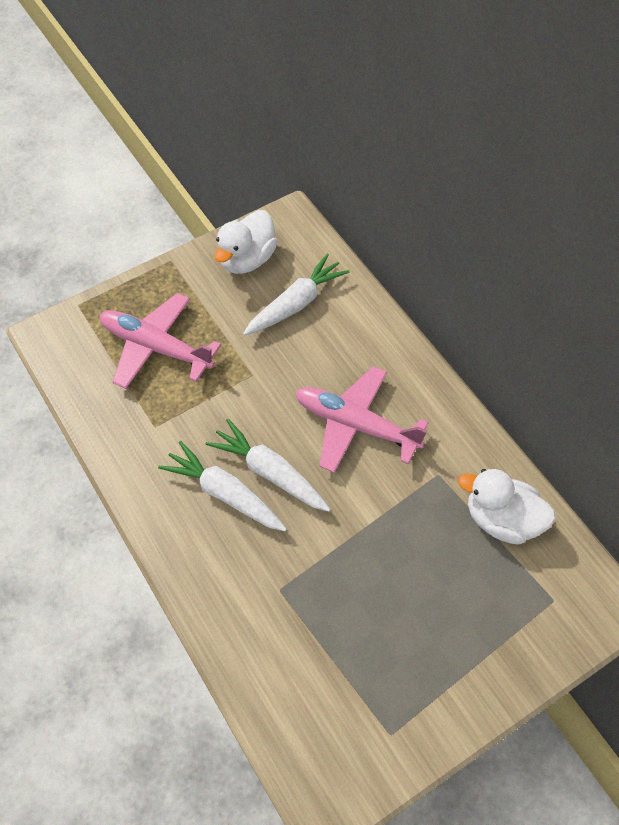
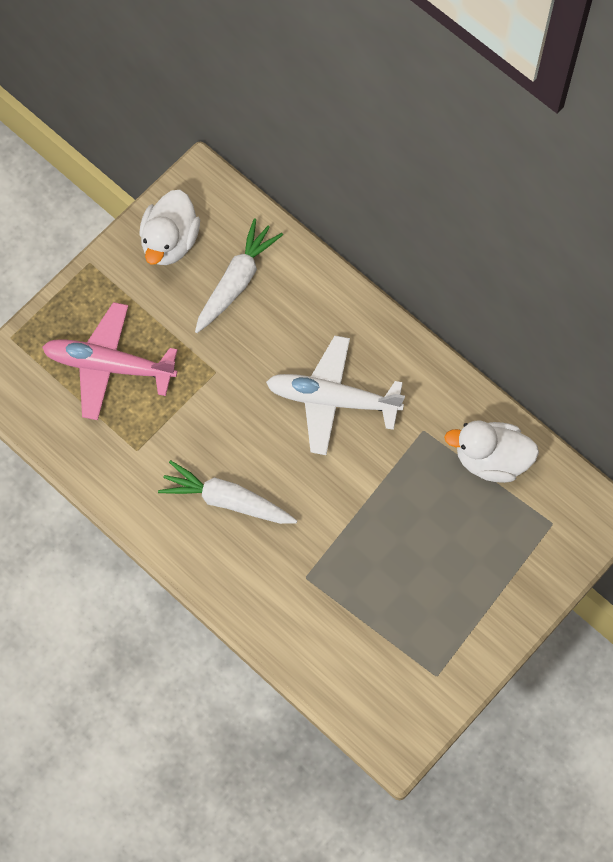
camera: 15 degrees left, 10 degrees up
(269, 472) = (263, 468): white carrot -> none
(355, 425) = (332, 399): pink plane -> white plane

